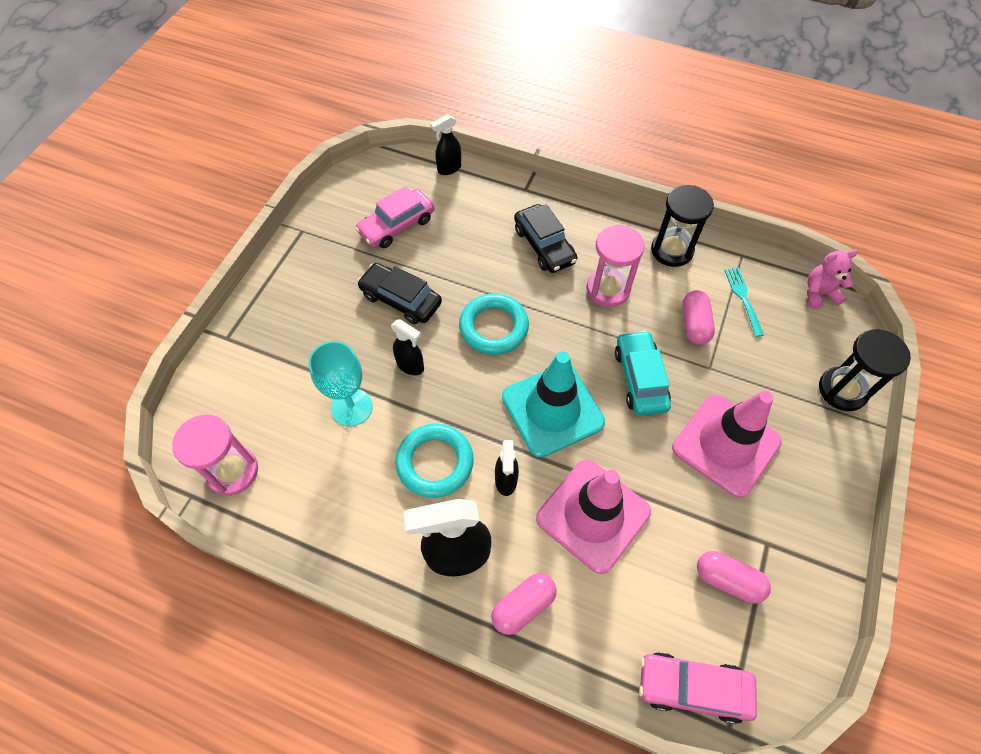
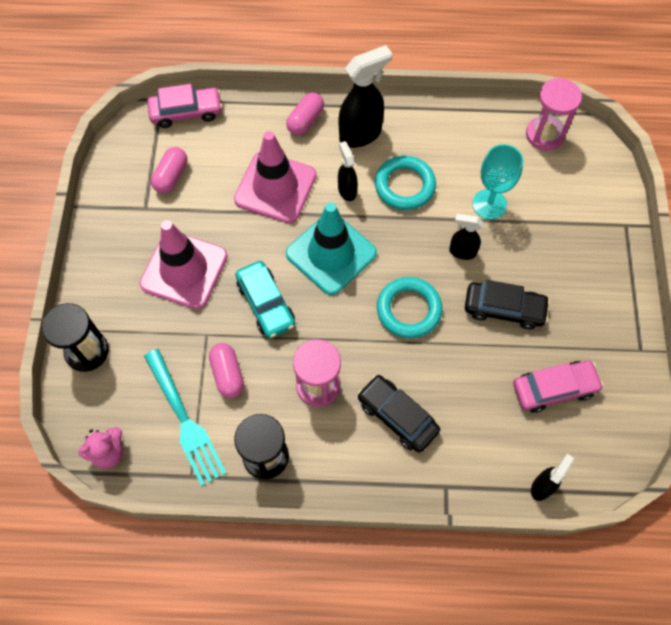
camera: 160 degrees right, 5 degrees up
(397, 225) = (554, 389): pink car -> pink car turned 45 degrees clockwise
(727, 580) = (171, 176): pink capsule -> pink capsule turned 75 degrees counterclockwise
(743, 299) = (184, 420): turquoise fork -> turquoise fork, size x1.77

